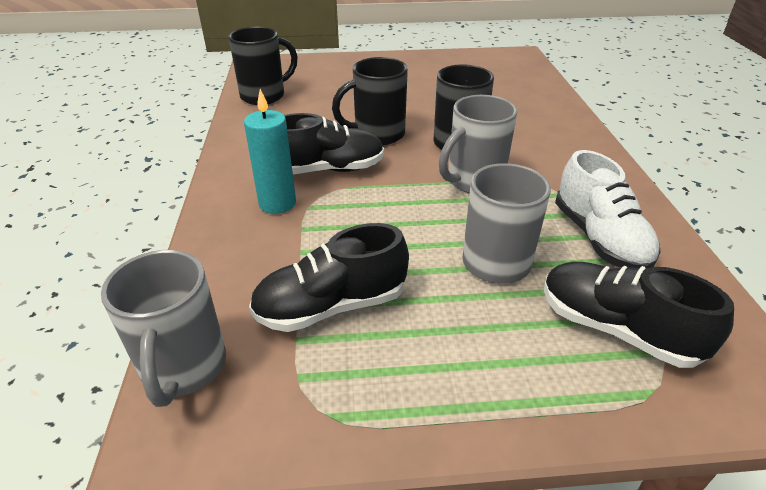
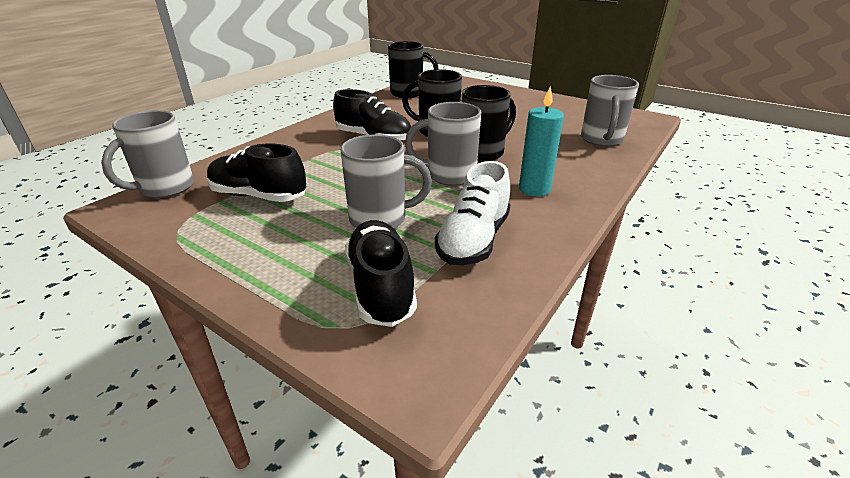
camera: 40 degrees right, 5 degrees down
(277, 203) = (319, 143): turquoise candle -> turquoise candle (534, 189)
(524, 90) = (601, 140): none -> grey mug

